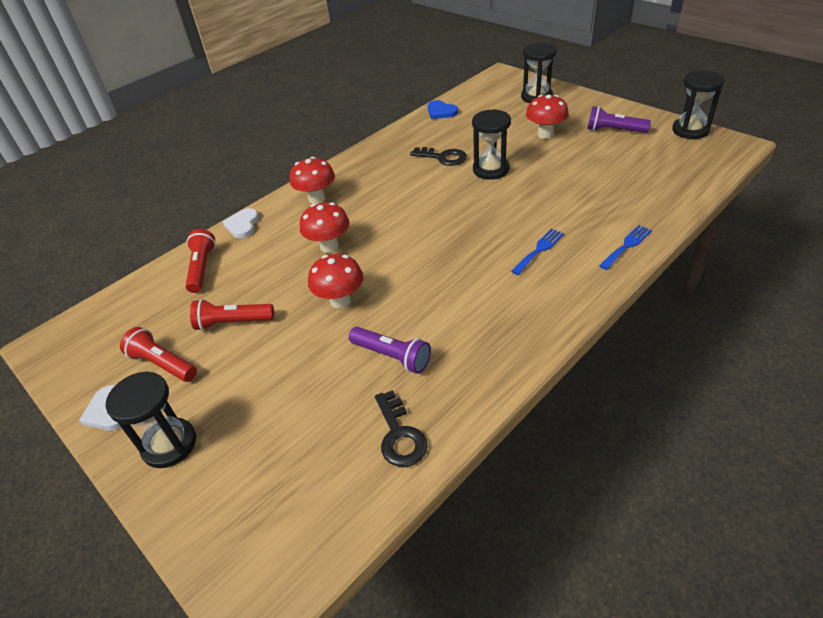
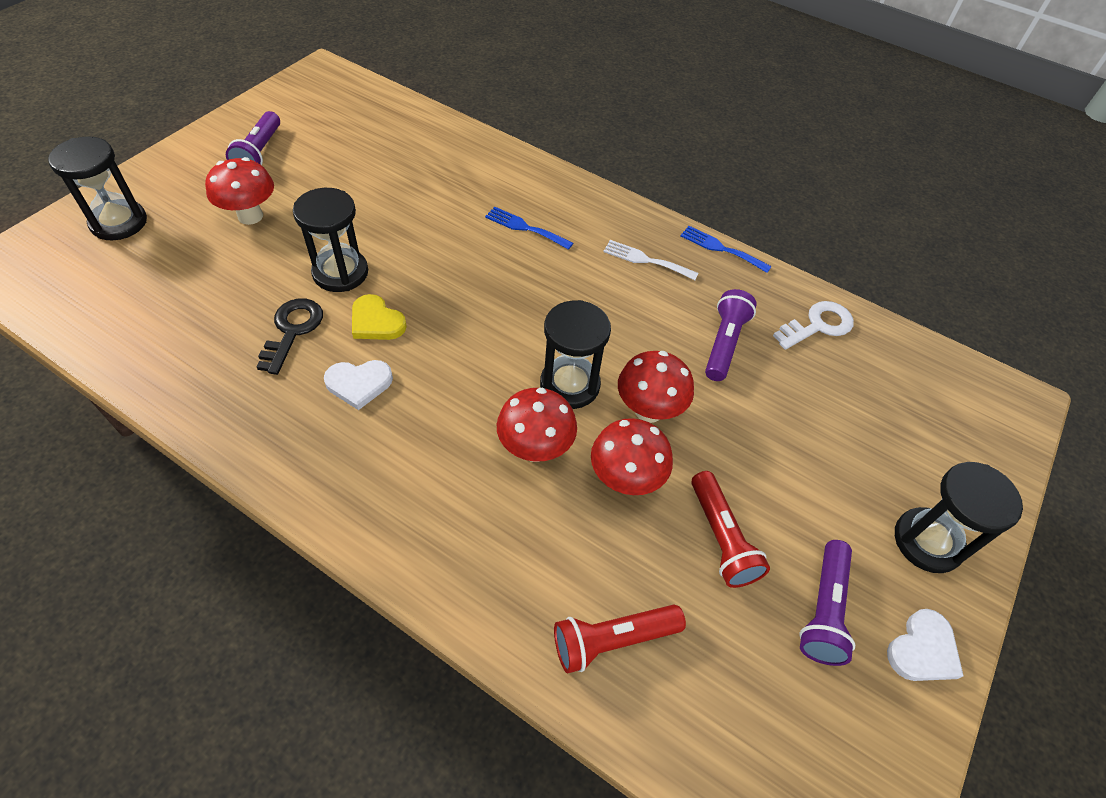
camera: 110 degrees left, 10 degrees up
(163, 364) = (823, 610): red flashlight -> purple flashlight
(243, 225) = (482, 611): white heart -> white heart (359, 384)
(317, 199) = (401, 498): red mushroom -> red mushroom (625, 480)
(399, 435) = (818, 325): black key -> white key
(441, 112) = (121, 346): blue heart -> none
(445, 185) = (376, 321): none -> yellow heart
(498, 319) = (646, 260): none -> white fork
(627, 246) = (512, 164): blue fork -> blue fork (721, 248)
(690, 130) = (278, 95): black hourglass -> black hourglass (570, 385)

